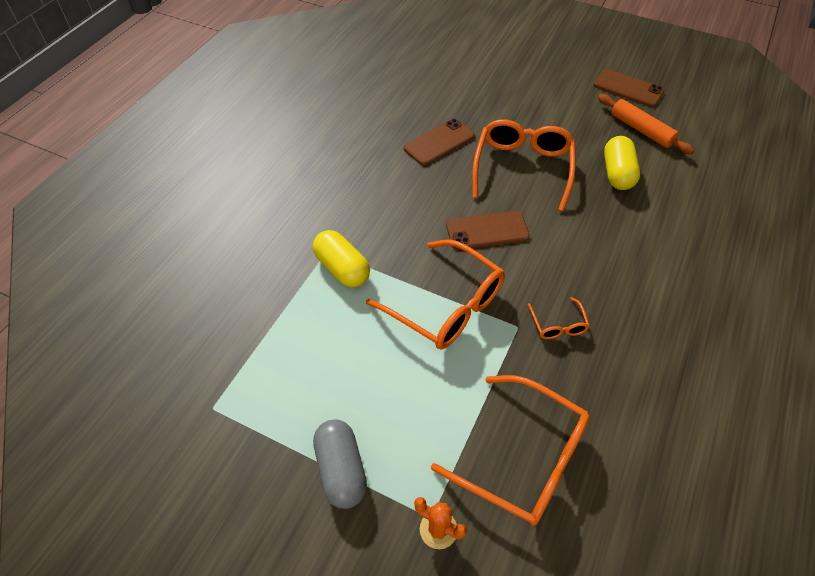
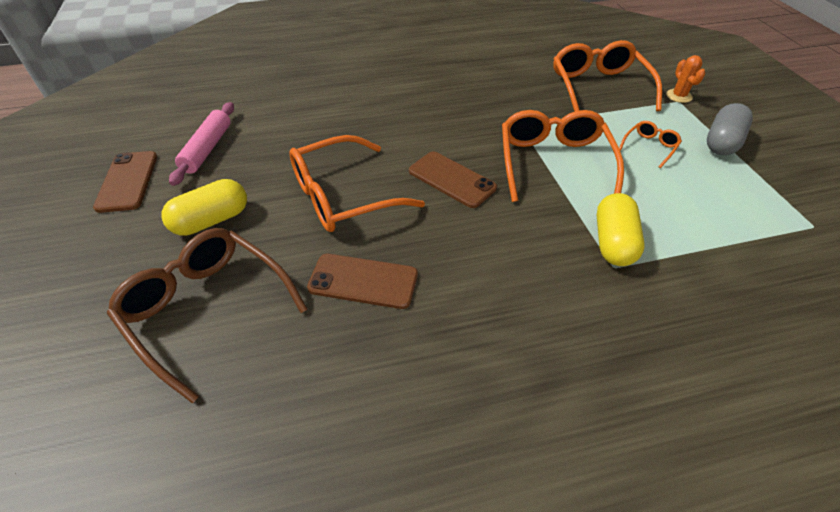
camera: 130 degrees left, 5 degrees down
(478, 86) = (207, 309): none -> brown glasses
(558, 325) = (494, 110): orange glasses -> orange glasses (649, 147)
(617, 173) = (292, 140): yellow capsule -> yellow capsule (211, 220)
(641, 130) = (207, 149): orange rolling pin -> pink rolling pin

